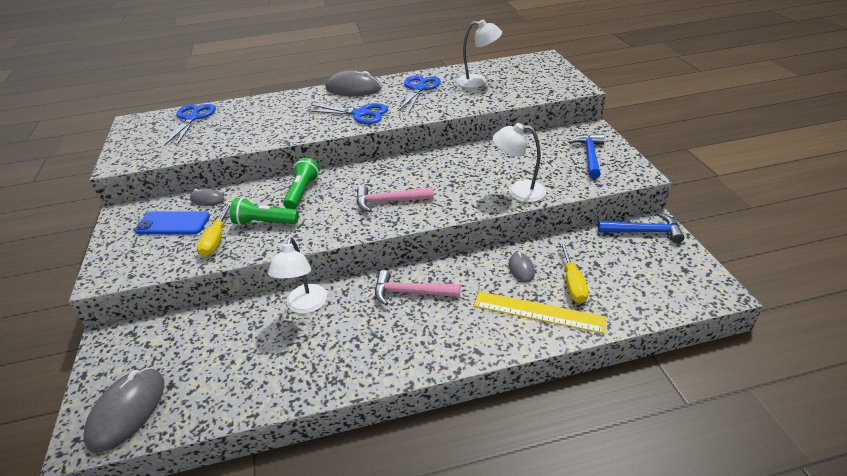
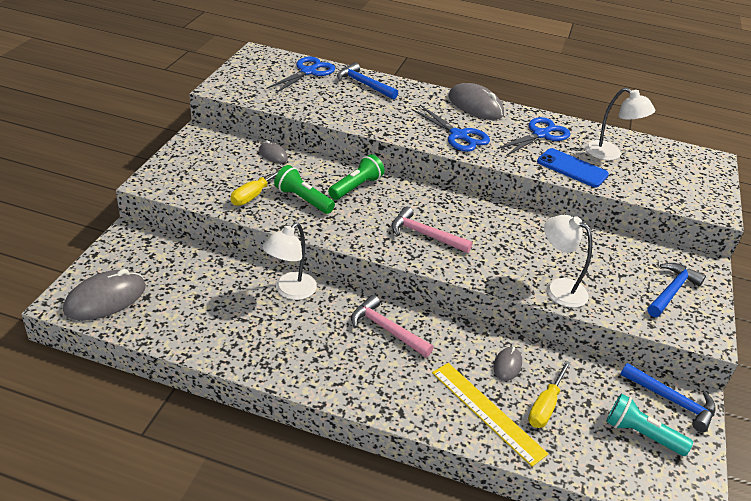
camera: 25 degrees right, 0 degrees up
(173, 223) = (231, 163): blue phone -> blue phone (572, 168)
(250, 109) = (363, 84): none -> blue hammer
(648, 266) = (641, 434): none -> turquoise flashlight

